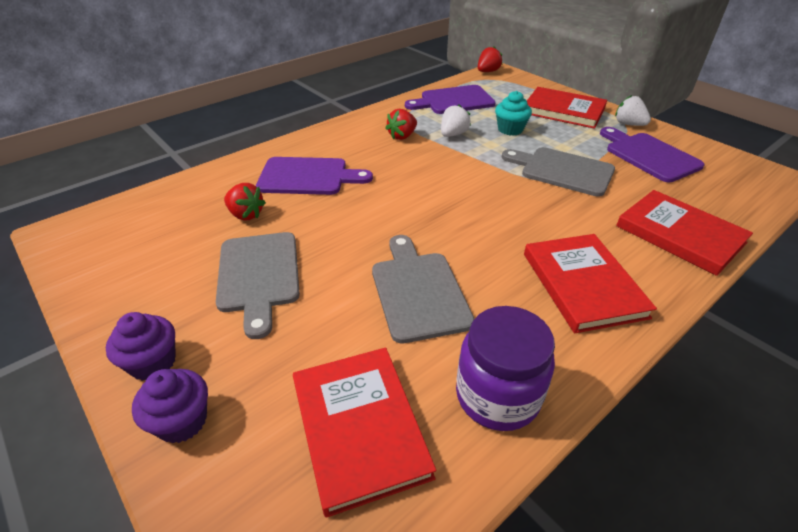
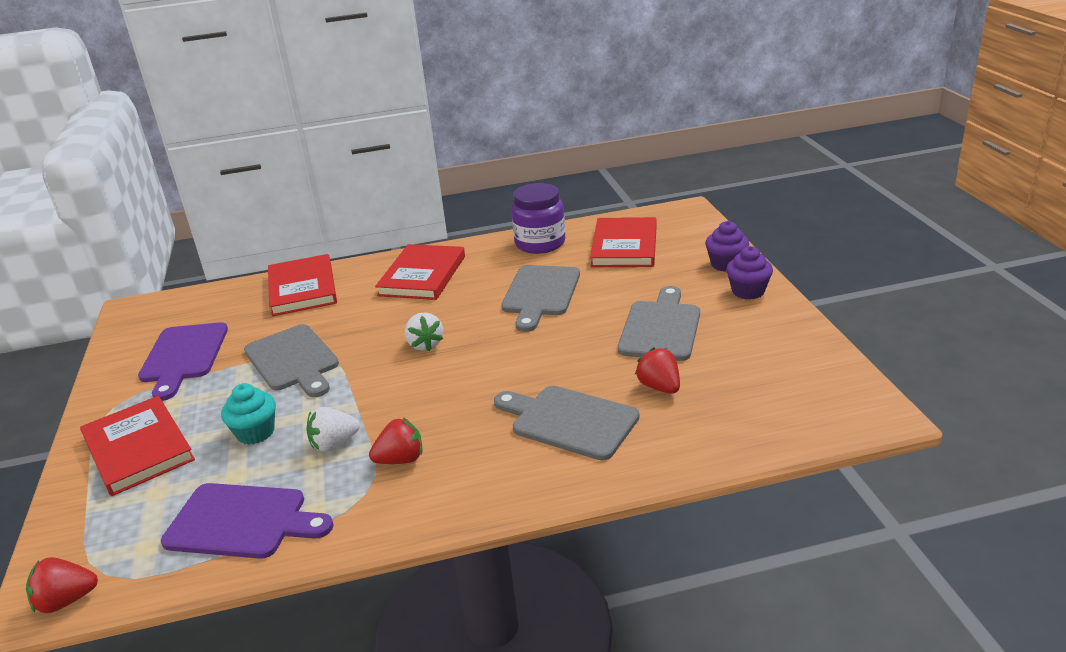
camera: 150 degrees left, 10 degrees down
(308, 176) = (569, 421): purple cutting board -> grey cutting board
(628, 124) = (116, 402): white strawberry -> white strawberry (425, 344)

